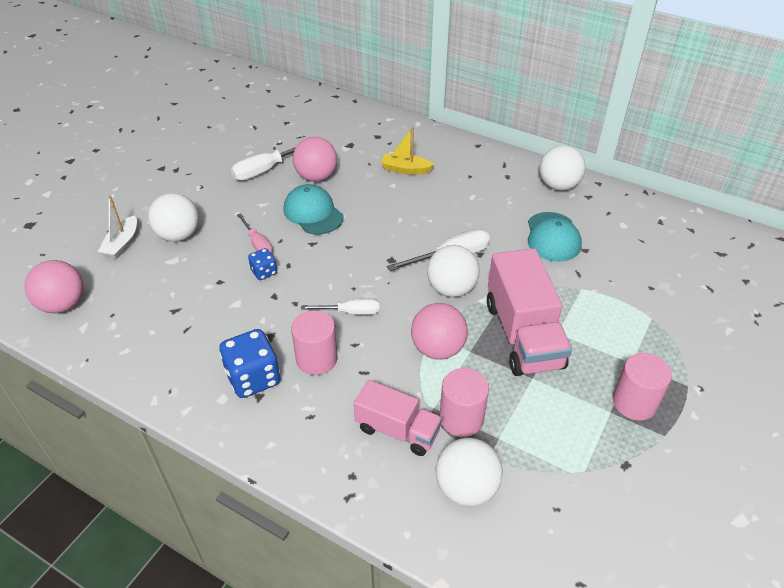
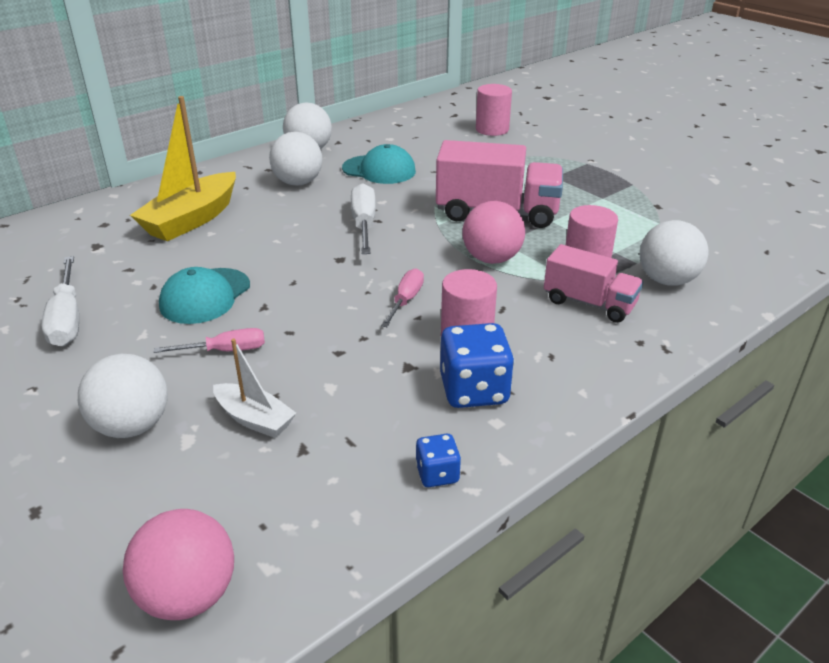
camera: 70 degrees left, 10 degrees down
(122, 244) = (90, 498): white boat -> white boat (254, 419)
(264, 272) = (287, 353): blue dice -> blue dice (437, 474)
(313, 213) = (205, 296): turquoise cap -> turquoise cap turned 45 degrees counterclockwise
(316, 177) = (133, 281): pink ball -> none
(350, 312) = (406, 300): white screwdriver -> pink screwdriver
(397, 430) = (589, 303): pink truck -> pink truck turned 75 degrees clockwise
(405, 169) = (192, 219): yellow boat -> yellow boat, size x1.82
(451, 289) = (412, 234): white ball -> white ball (298, 183)
(634, 402) = (596, 186): pink cylinder -> pink cylinder (492, 129)

